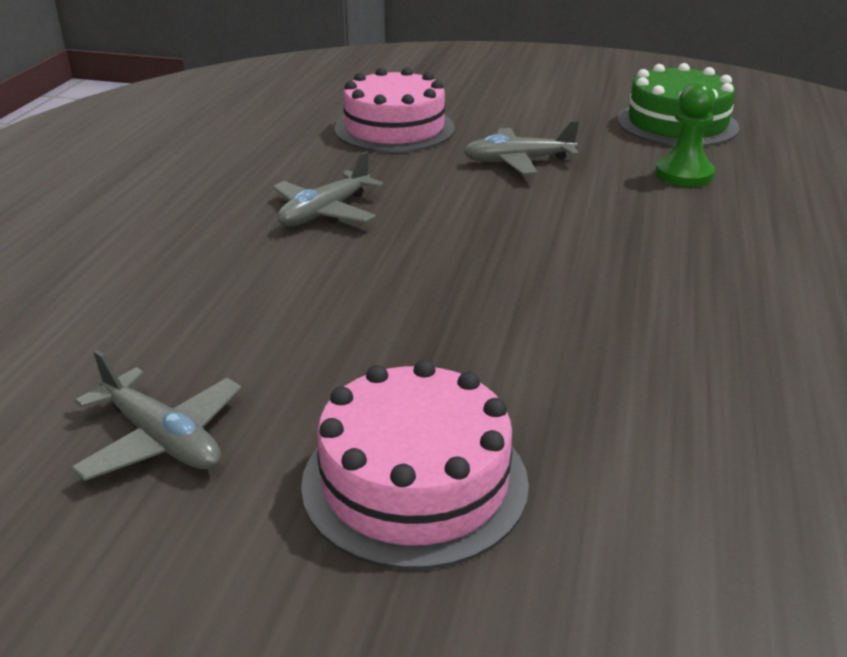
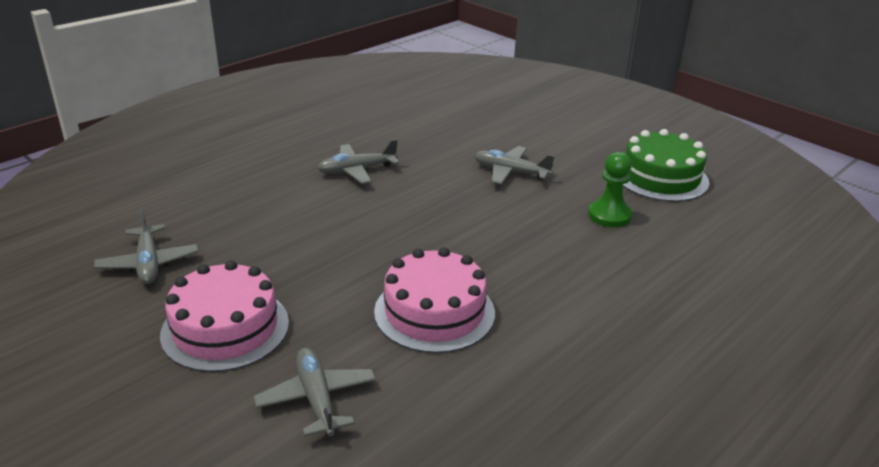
camera: 30 degrees right, 0 degrees up
(394, 128) = (464, 127): pink cake -> pink cake (434, 312)
(674, 518) = (317, 398): none -> grey plane

